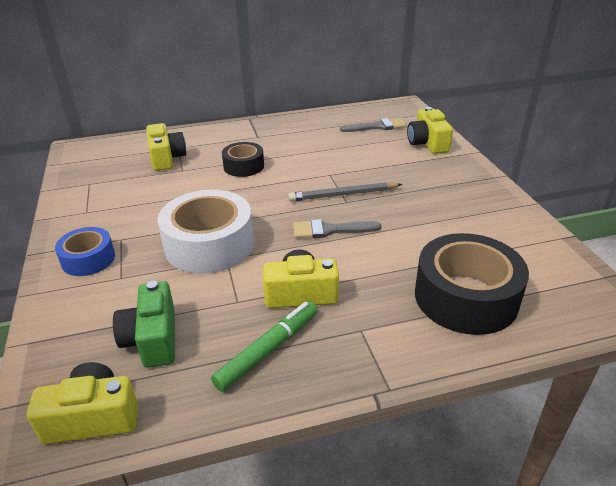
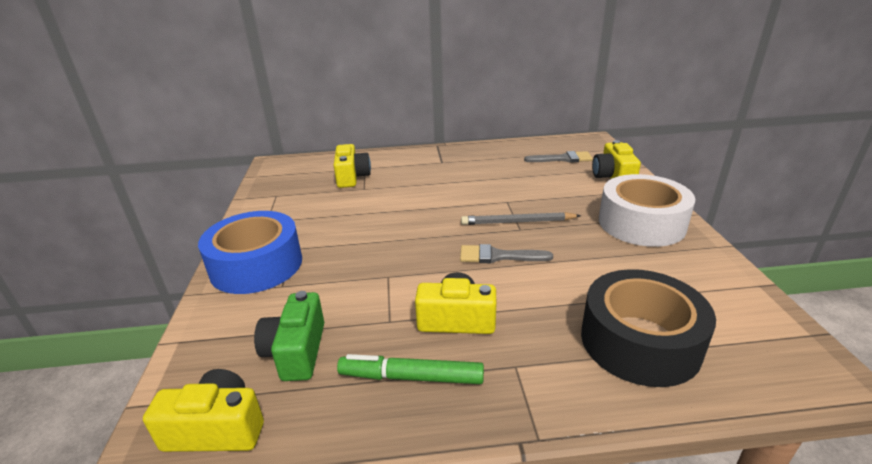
camera: 10 degrees right, 5 degrees down
(88, 259) = (256, 265): blue tape -> blue tape, size x1.78
(209, 244) = (374, 261): white tape -> white tape (641, 223)
(243, 166) = (423, 188): black tape -> none
(268, 350) = (411, 377): green marker -> green marker turned 135 degrees counterclockwise

